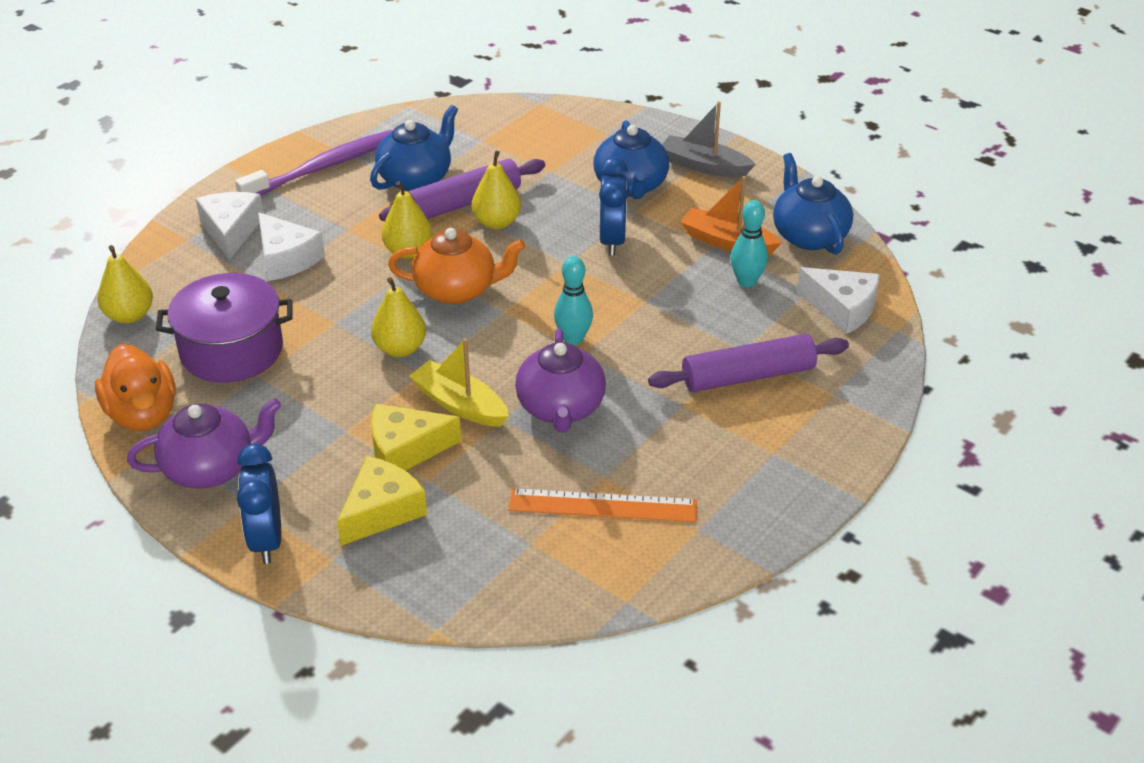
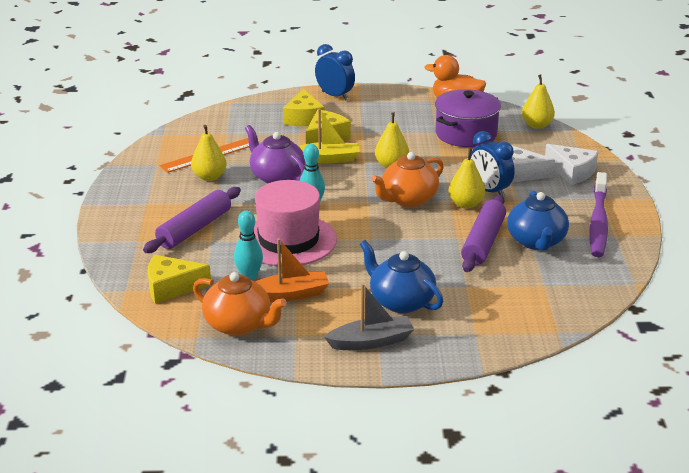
camera: 140 degrees right, 10 degrees down
(211, 468) = (395, 102): purple teapot -> none
(497, 222) = (445, 240): yellow pear -> yellow pear (209, 177)
(612, 240) = (362, 262): blue clock -> blue clock (489, 191)
(656, 304) = (288, 240): none -> pink hat
(808, 235) = (239, 325): blue teapot -> orange teapot
(842, 308) = (171, 287): white cheese -> yellow cheese

